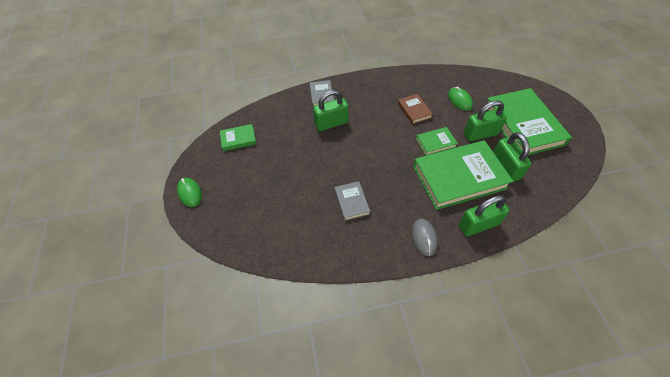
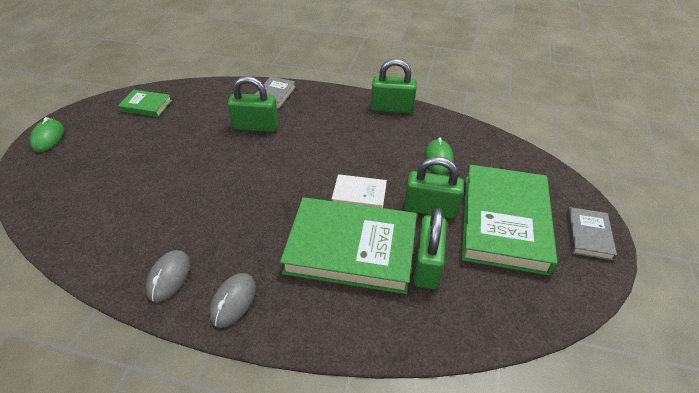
camera: 25 degrees right, 10 degrees down
(351, 202) = (192, 218): grey book -> grey book (588, 235)
(374, 243) = (169, 277): none -> grey mouse
(414, 110) = (367, 148): brown book -> none
(435, 143) = (359, 195): green book -> white book
(478, 225) = (320, 320): green padlock -> green padlock (392, 108)

